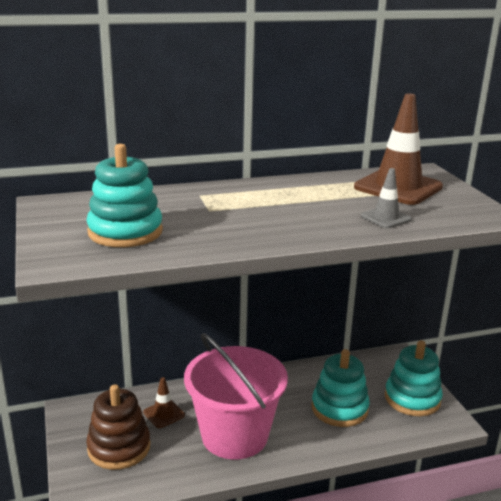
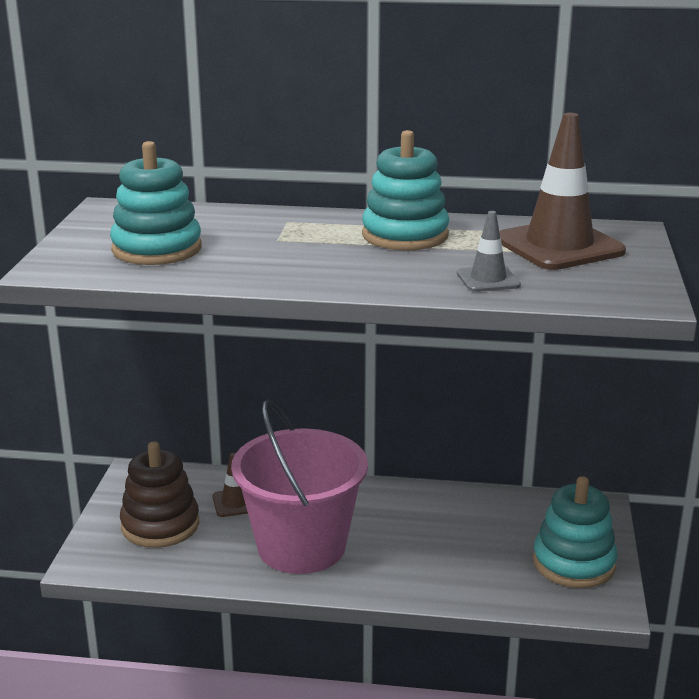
camera: 25 degrees right, 0 degrees up
(339, 408) = (460, 550): turquoise stacking toy -> turquoise stacking toy (405, 235)

